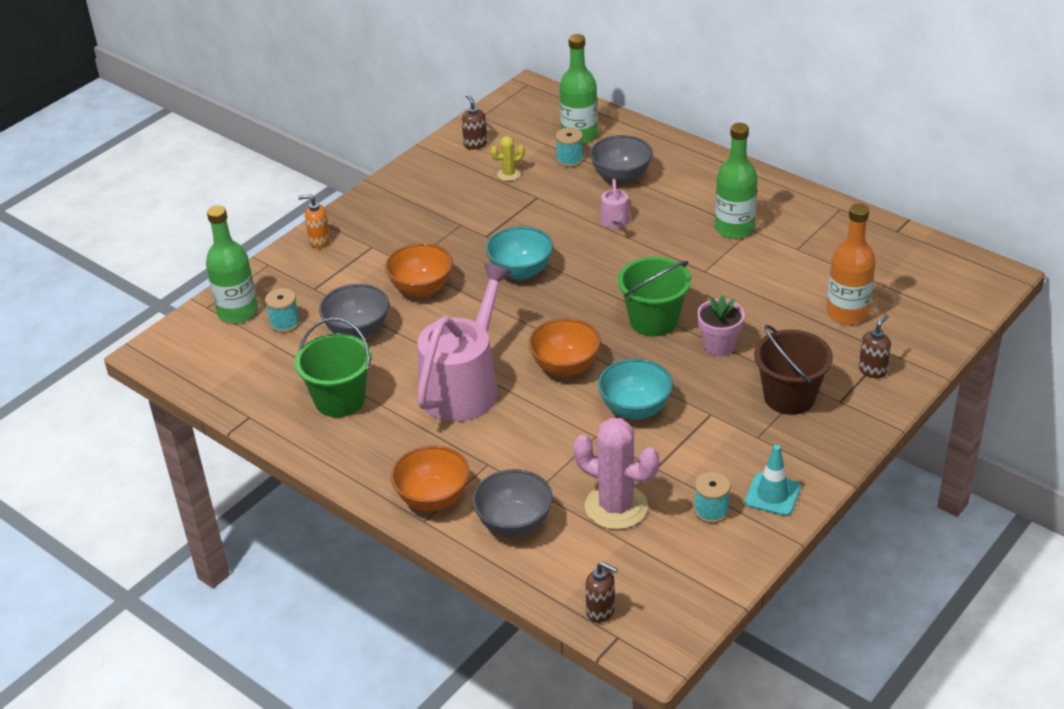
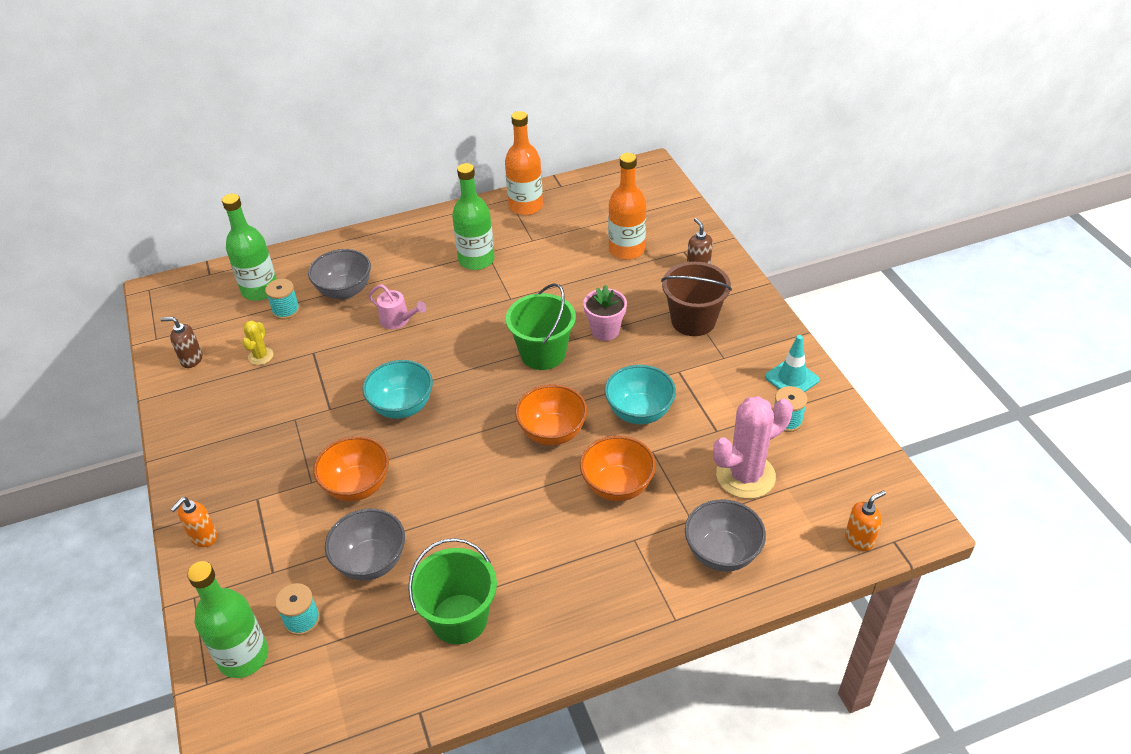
camera: 60 degrees left, 5 degrees up
(433, 499) = (651, 600): orange bowl -> orange bowl (617, 486)
(464, 386) = (519, 513): pink watering can -> none
(601, 611) = (859, 539): brown soap dispenser -> orange soap dispenser
(841, 223) = (525, 206): none -> orange bottle

